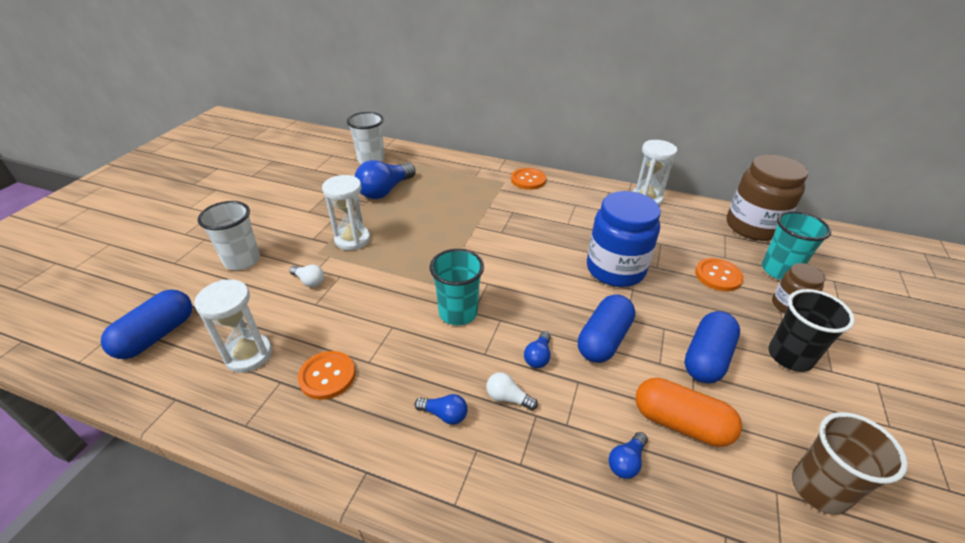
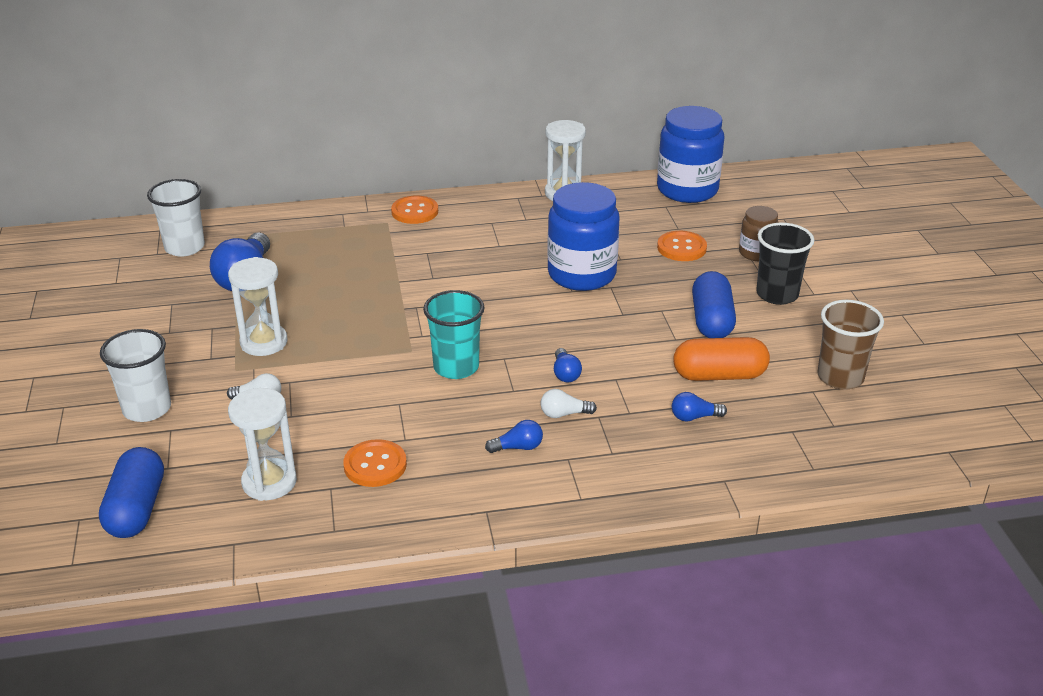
camera: 30 degrees left, 5 degrees down
(603, 339) = (614, 338): blue capsule -> none
(626, 462) = (694, 417): blue light bulb -> blue light bulb turned 75 degrees clockwise
(752, 227) = (687, 190): brown jar -> blue jar
(779, 270) = (733, 224): turquoise cup -> none

